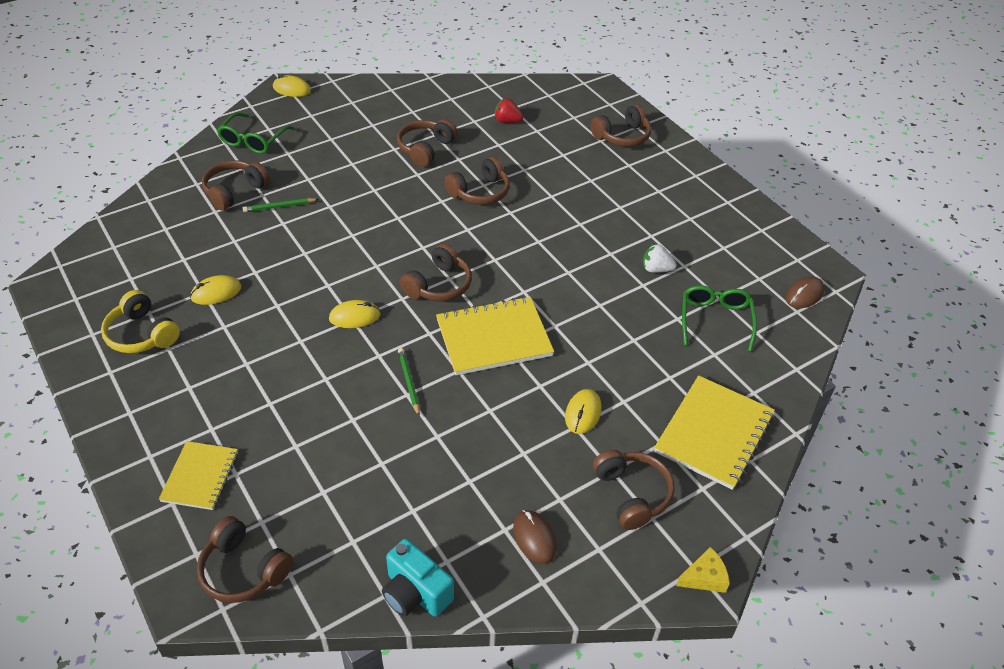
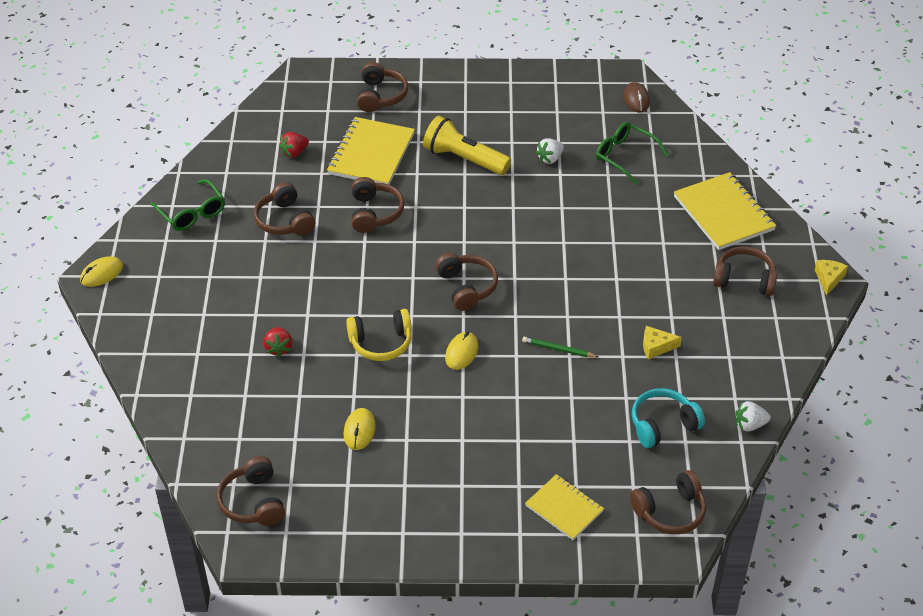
camera: 55 degrees left, 0 degrees up
(142, 334) = (372, 497): yellow headphones -> yellow headphones (381, 343)
(234, 191) = (228, 371): brown headphones -> brown headphones (253, 501)
(253, 141) = (160, 331): green glasses -> green glasses (192, 213)
(279, 207) = (278, 348): green pencil -> red strawberry
(363, 511) = (663, 425): none -> turquoise headphones
(415, 593) = (749, 425): turquoise camera -> white strawberry
(470, 458) = (656, 347): none -> yellow cheese
(493, 338) = (549, 281): yellow notebook -> yellow notebook (371, 154)
(534, 538) = (746, 345): brown mouse -> none
(583, 413) = (658, 269): yellow mouse -> none
(598, 215) = (464, 159): none -> yellow flashlight

